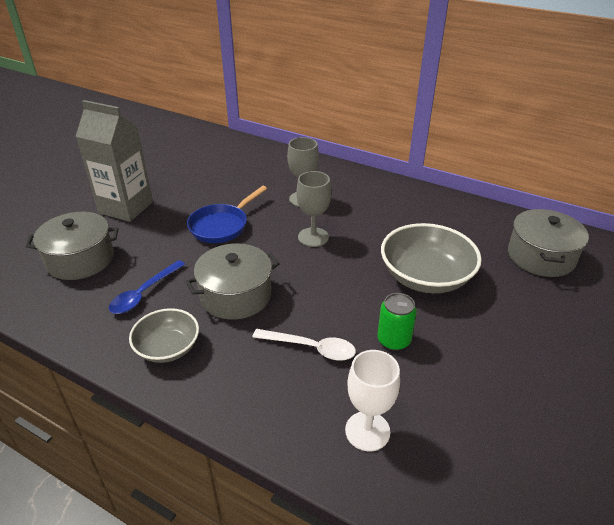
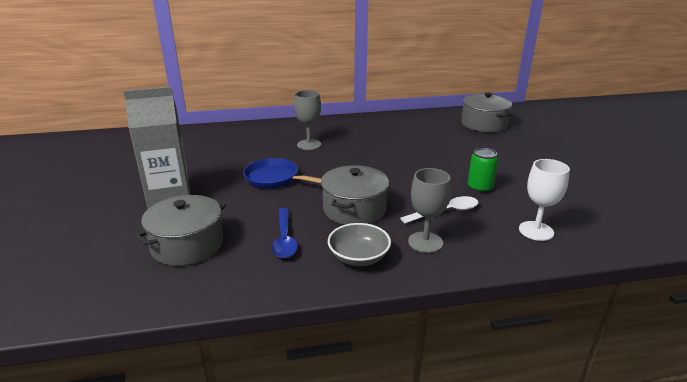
camera: 40 degrees left, 10 degrees down
(221, 226) = (275, 179): blue pan -> blue pan turned 120 degrees clockwise
(313, 237) = (351, 161): grey goblet -> grey goblet (425, 242)
(426, 277) = (447, 154): grey bowl -> none

